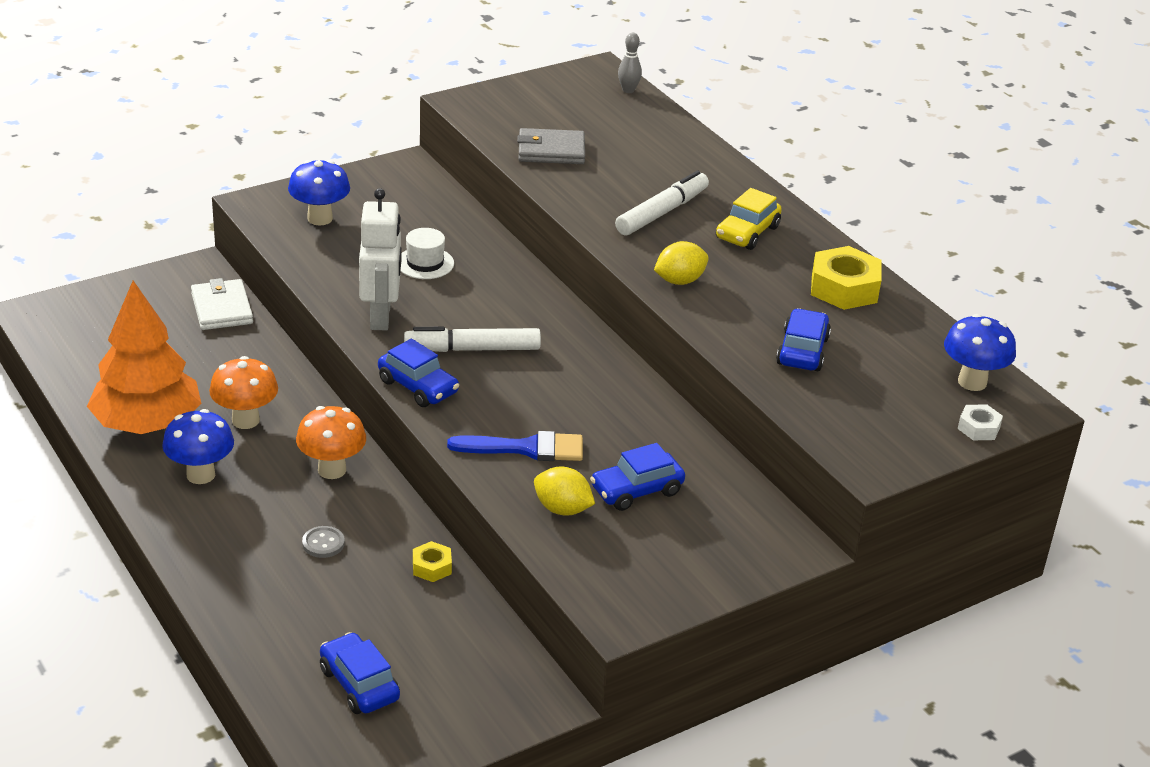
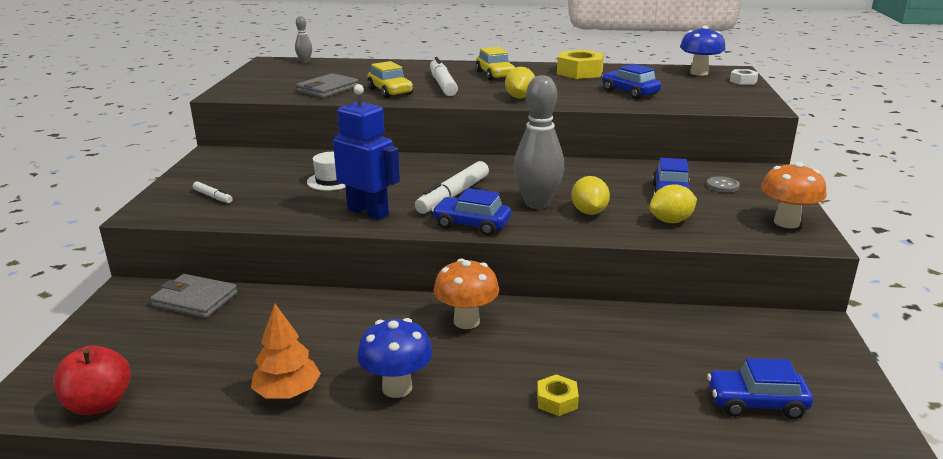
camera: 50 degrees left, 10 degrees down
(60, 347) = (99, 404): none -> red apple
(147, 424) = (287, 392): orange tree -> orange tree, size x0.56
(222, 309) = (195, 300): white wallet -> grey wallet
(245, 420) = (353, 339): orange mushroom -> orange mushroom (786, 222)
(320, 218) = (213, 197): blue mushroom -> white marker
(323, 543) = (556, 357): grey button -> grey button (722, 186)
(381, 316) = (368, 212): white robot -> blue robot
(418, 387) = (471, 225): blue car -> blue car turned 150 degrees counterclockwise
(432, 567) = (628, 319): yellow nut -> yellow nut (557, 401)
(510, 408) = (537, 203): none -> grey bowling pin
(526, 448) = (589, 212): blue brush -> yellow lemon
(592, 191) = (390, 92): none -> yellow car

